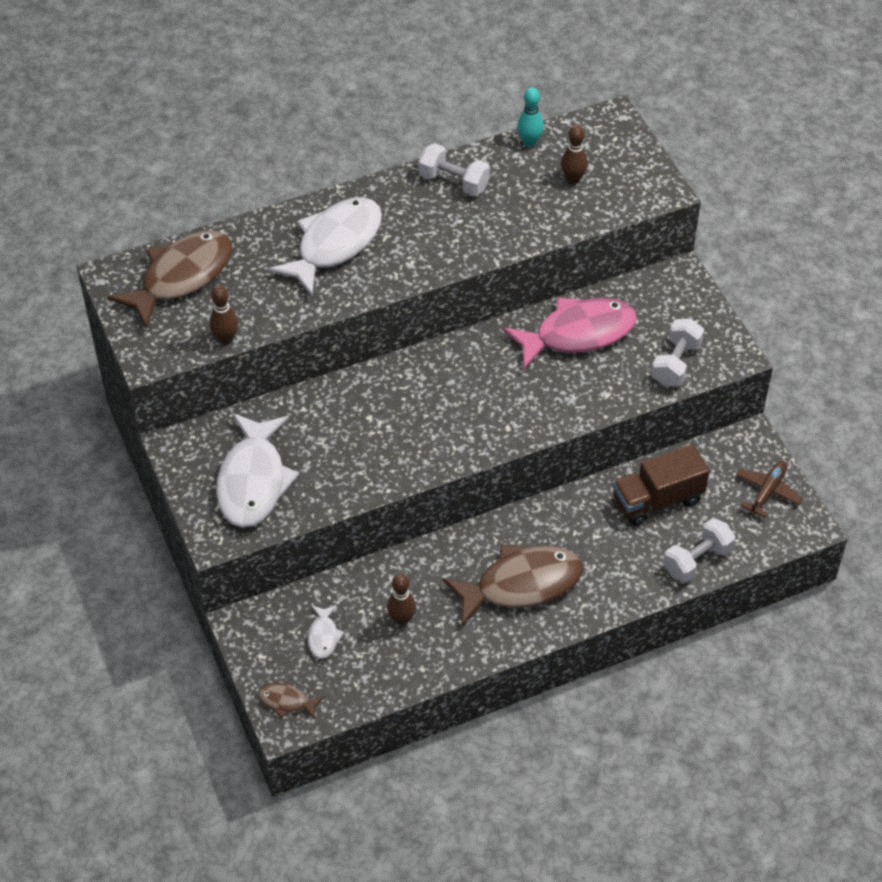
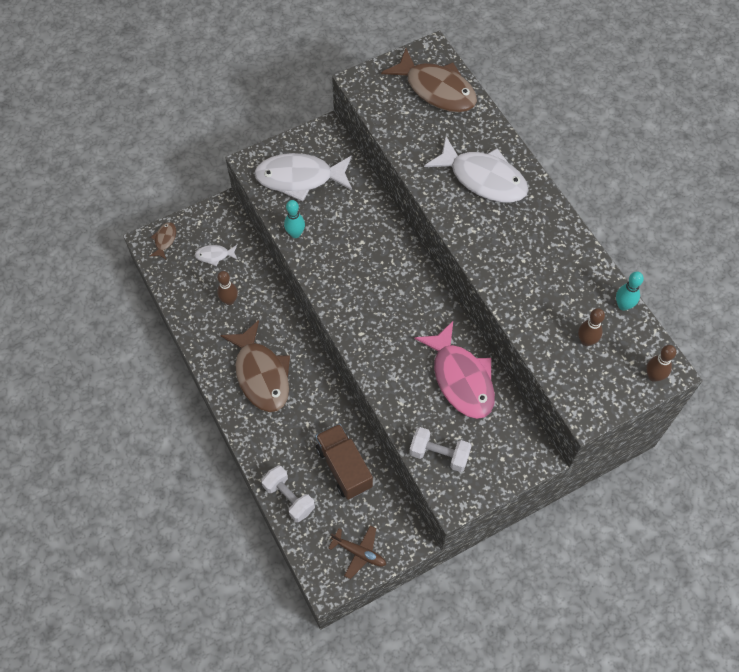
camera: 85 degrees right, 10 degrees up
(225, 338) = (382, 122): brown bowling pin -> brown bowling pin (653, 376)
(346, 490) = (295, 234): none -> turquoise bowling pin
(454, 182) = (565, 253): white dumbbell -> none

